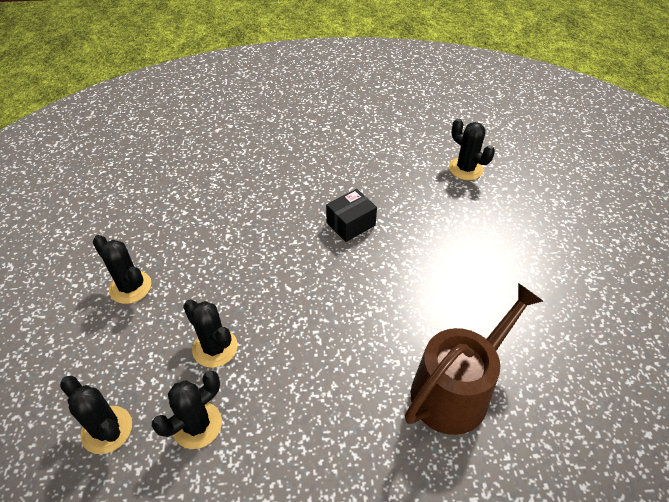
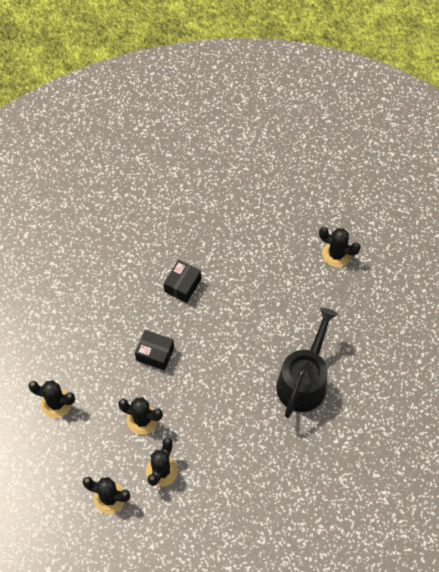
camera: 25 degrees left, 15 degrees up
(277, 280) = (155, 354): none -> black box
(456, 389) = (304, 381): brown watering can -> black watering can
(465, 169) = (246, 196): black cactus -> black cactus (336, 254)

